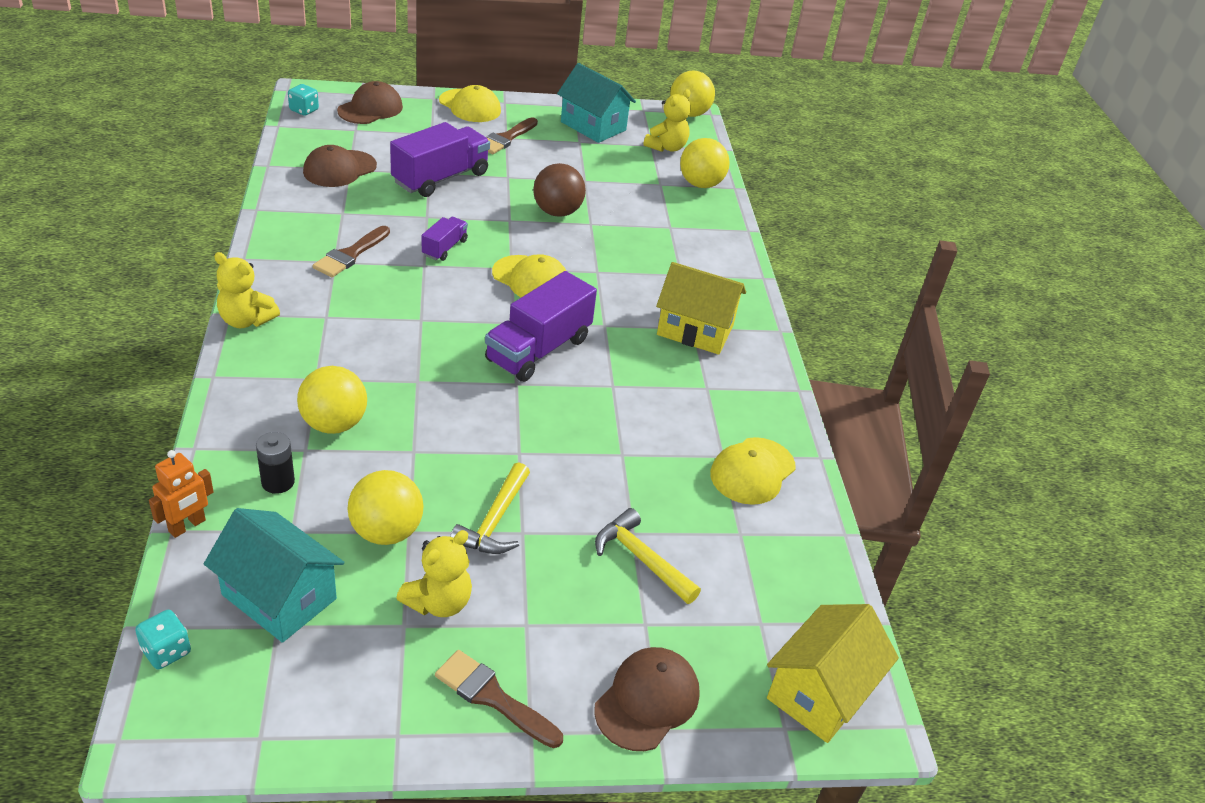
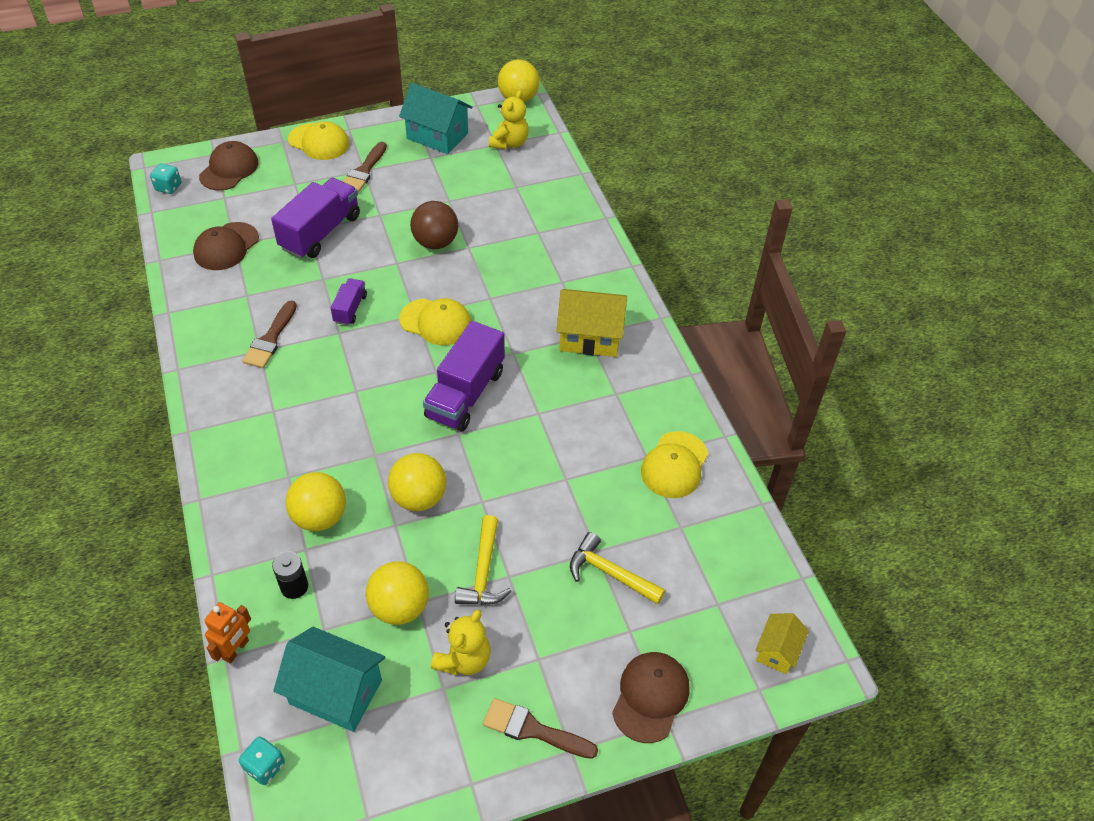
camera: 10 degrees left, 10 degrees up
(246, 320) = (205, 434): yellow teddy bear -> none
(700, 184) = (551, 177): yellow ball -> yellow ball (419, 498)
(820, 692) = (777, 651): yellow house -> yellow house, size x0.56

